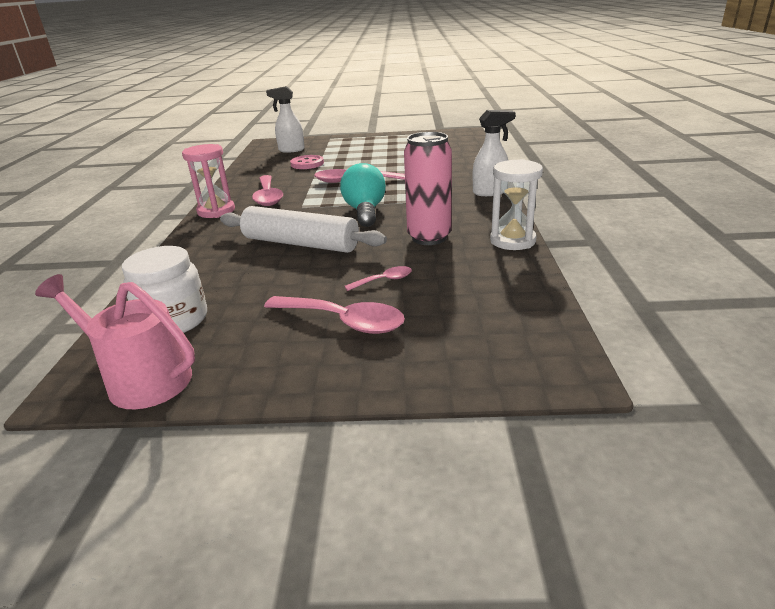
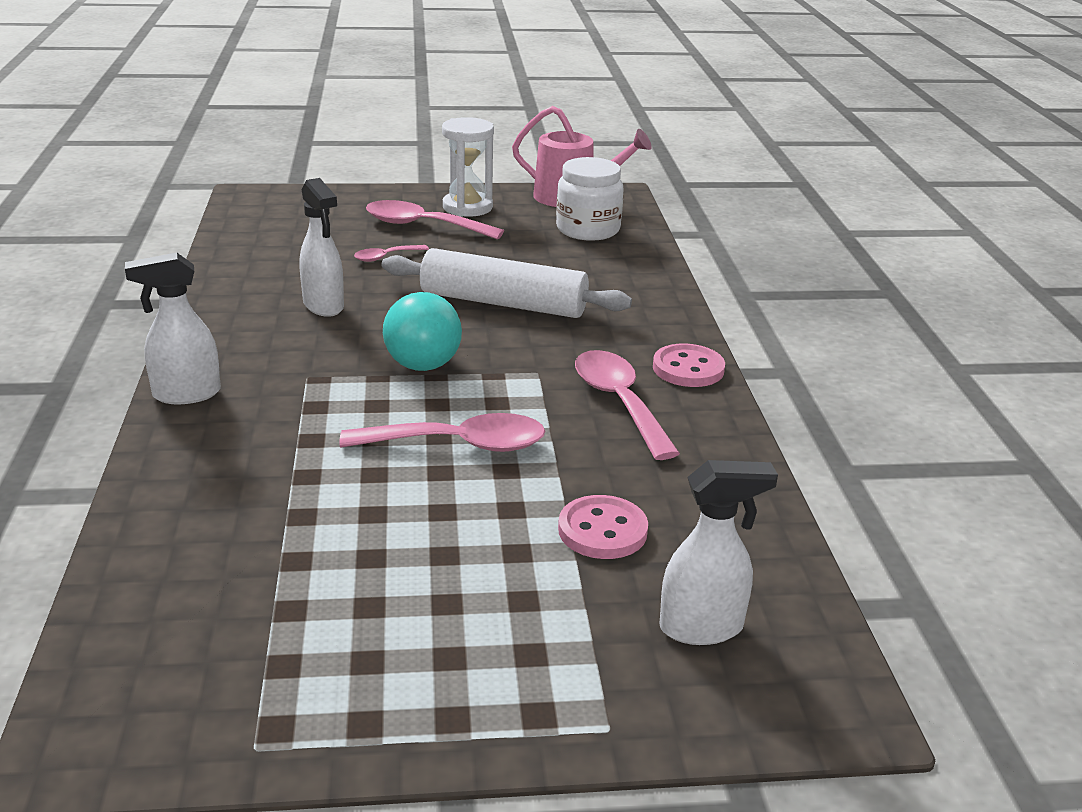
camera: 170 degrees right, 0 degrees up
(216, 211) = (688, 368): pink hourglass -> pink button
(429, 237) = (324, 306): pink can -> white spray bottle
(512, 241) = (213, 298): white hourglass -> white hourglass (467, 207)

